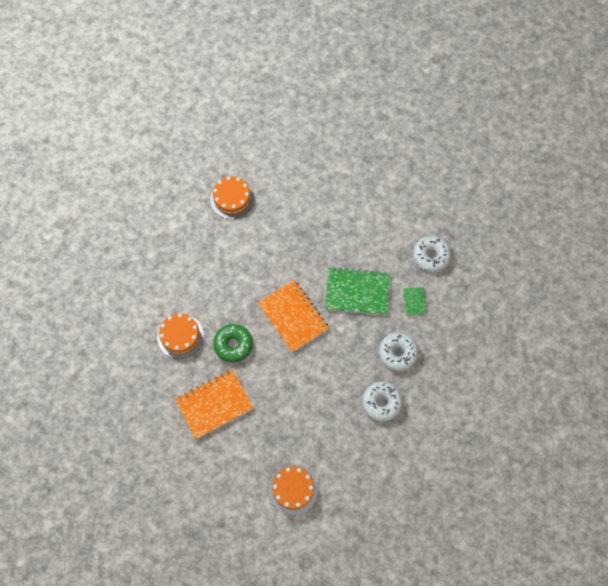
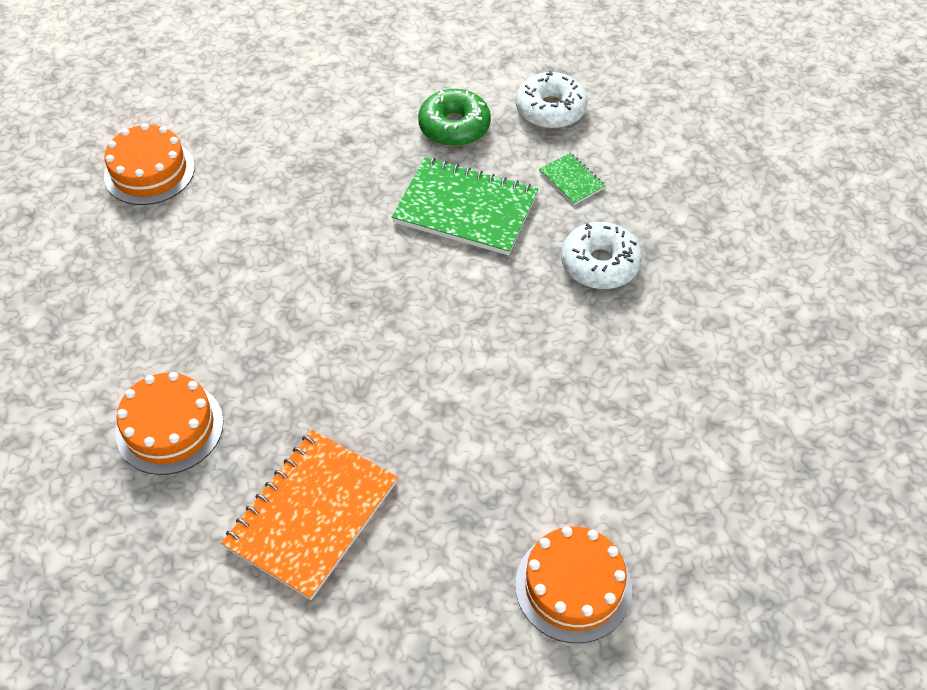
camera: 30 degrees left, 15 degrees down
(233, 345) = (288, 391): green donut -> green donut (454, 127)
(293, 317) = (376, 294): orange notebook -> none
(357, 292) = (465, 209): green notebook -> green notebook turned 45 degrees clockwise
(381, 402) = (629, 351): white donut -> none

